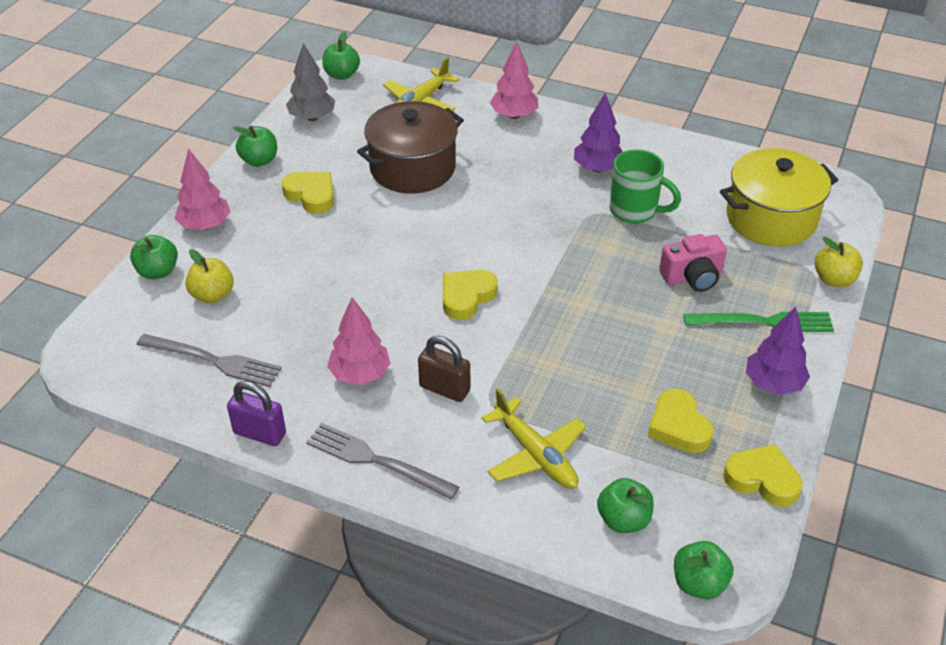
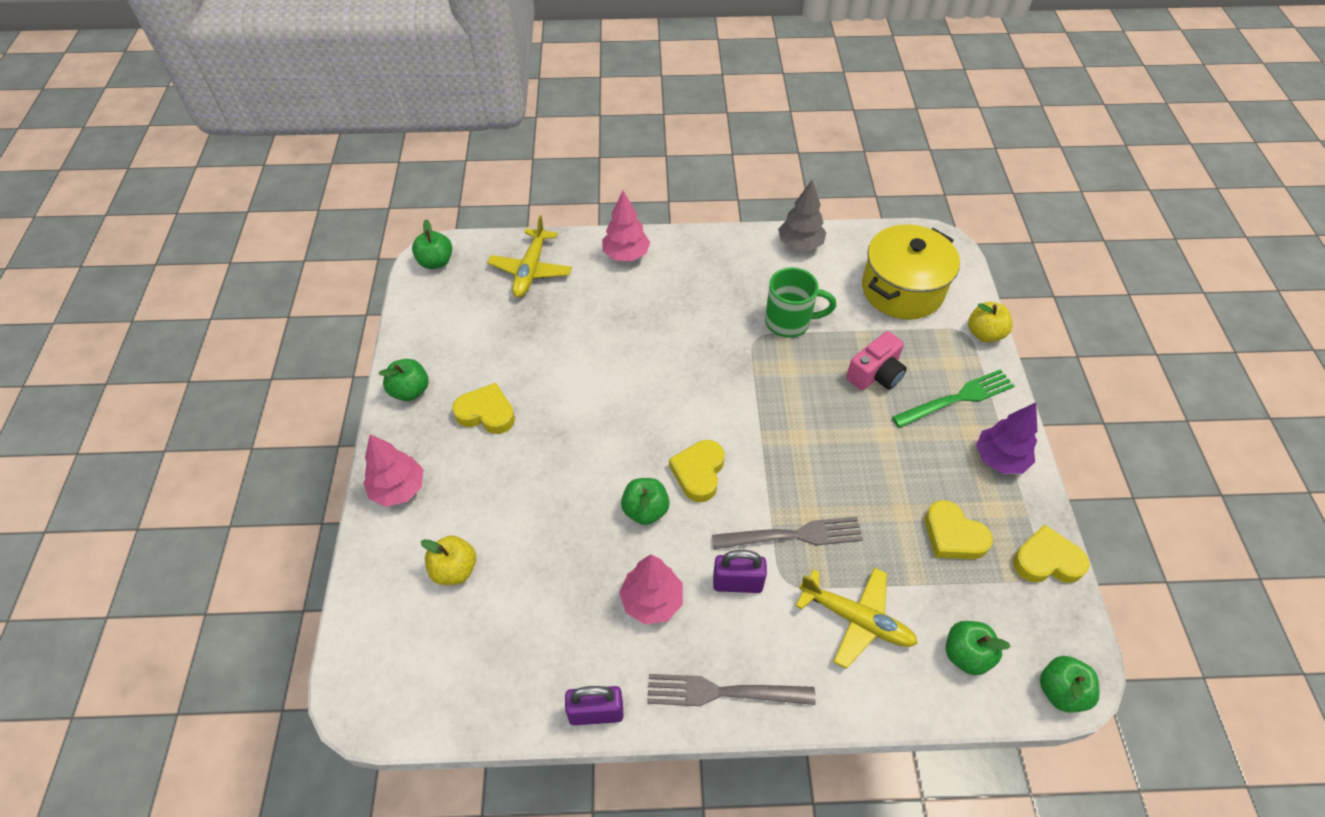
camera: 25 degrees left, 10 degrees up
(158, 271) = (381, 564): green apple -> green apple (645, 510)
(215, 361) = (502, 647): grey fork -> grey fork (794, 535)
(312, 117) = (435, 322): grey tree -> grey tree (800, 244)
(412, 168) = (566, 346): brown pot -> none
(444, 388) = (737, 583): brown padlock -> purple padlock
(597, 168) = (732, 288): purple tree -> none

